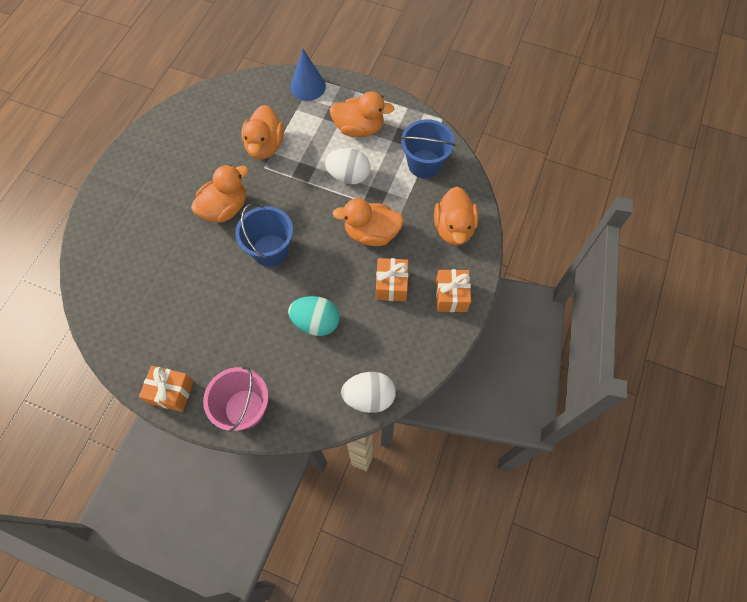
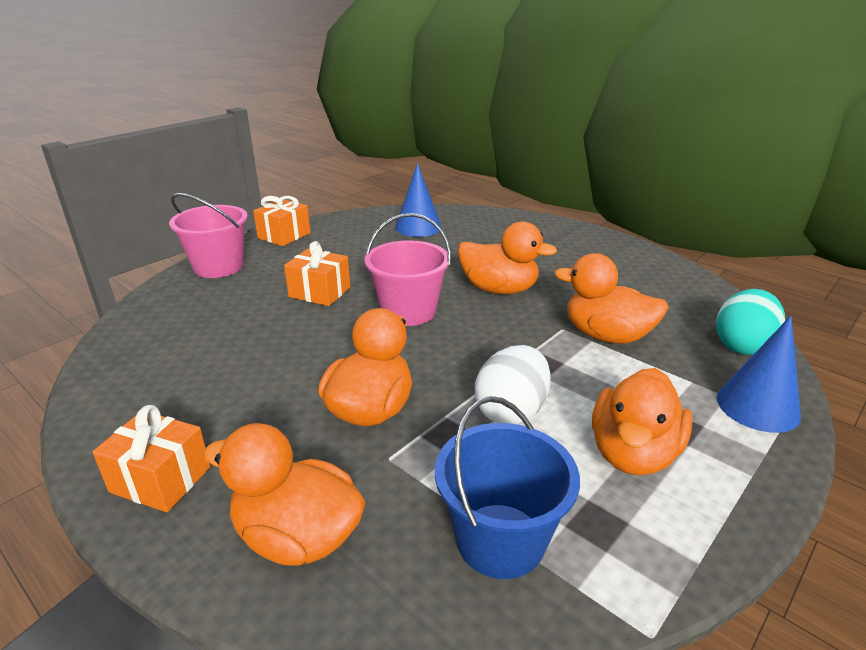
camera: 110 degrees right, 35 degrees down
(127, 292) = (418, 227): none -> blue cone
(225, 208) = (499, 289): orange duck -> orange duck turned 45 degrees counterclockwise
(270, 250) = (408, 311): blue bucket -> pink bucket
(316, 322) = (268, 326): turquoise egg -> turquoise egg (742, 346)
(369, 397) = (119, 346): white egg -> none
(391, 285) = (255, 408): orange gift -> orange gift (320, 292)

